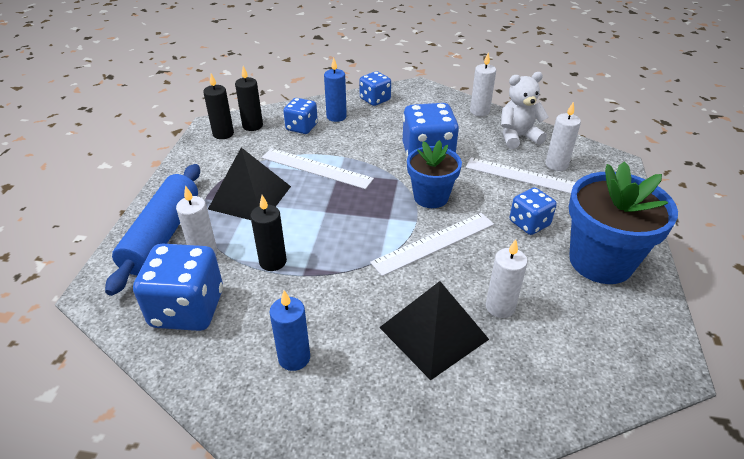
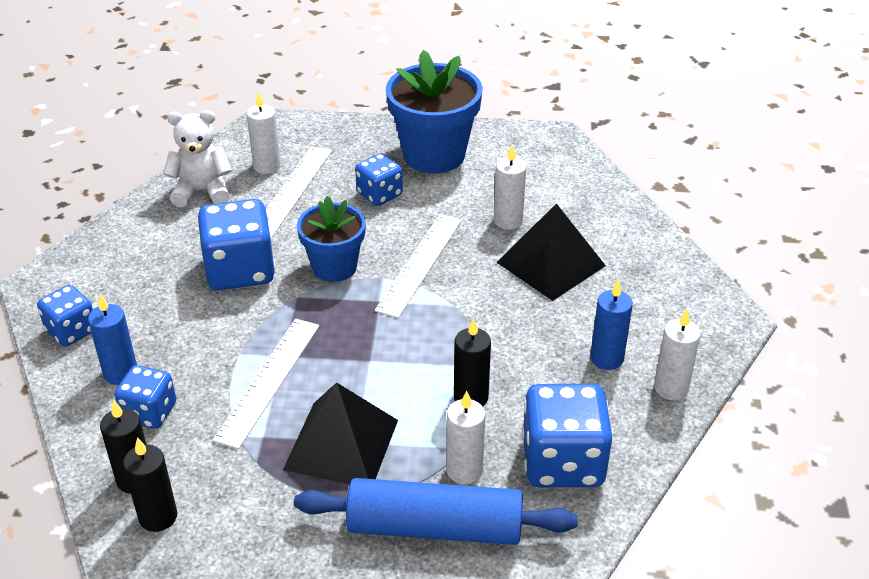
camera: 95 degrees left, 0 degrees up
(434, 243) = (420, 264): white ruler -> white ruler turned 60 degrees clockwise
(479, 111) = (129, 221): white candle -> white candle (671, 388)
(517, 137) = (202, 191): white teddy bear -> white teddy bear turned 105 degrees clockwise

